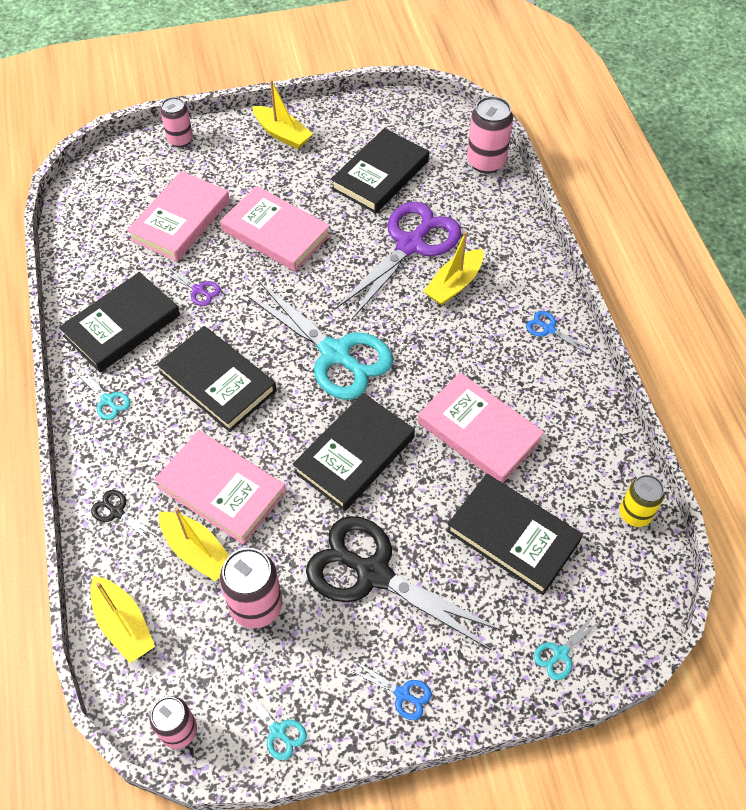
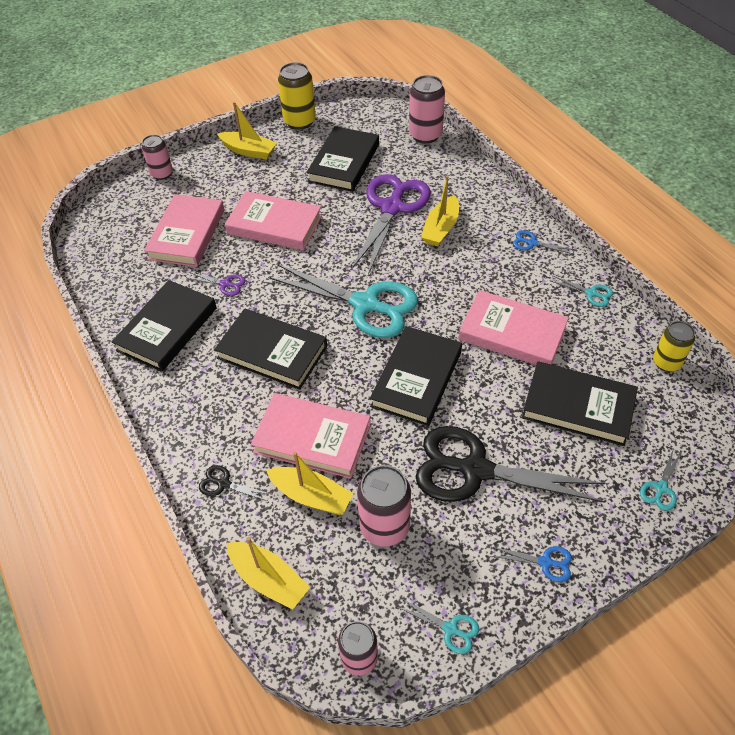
camera: 15 degrees left, 5 degrees down
(107, 400) = (178, 393): turquoise scissors -> turquoise scissors (591, 293)
(352, 110) = (299, 121): none -> yellow can

